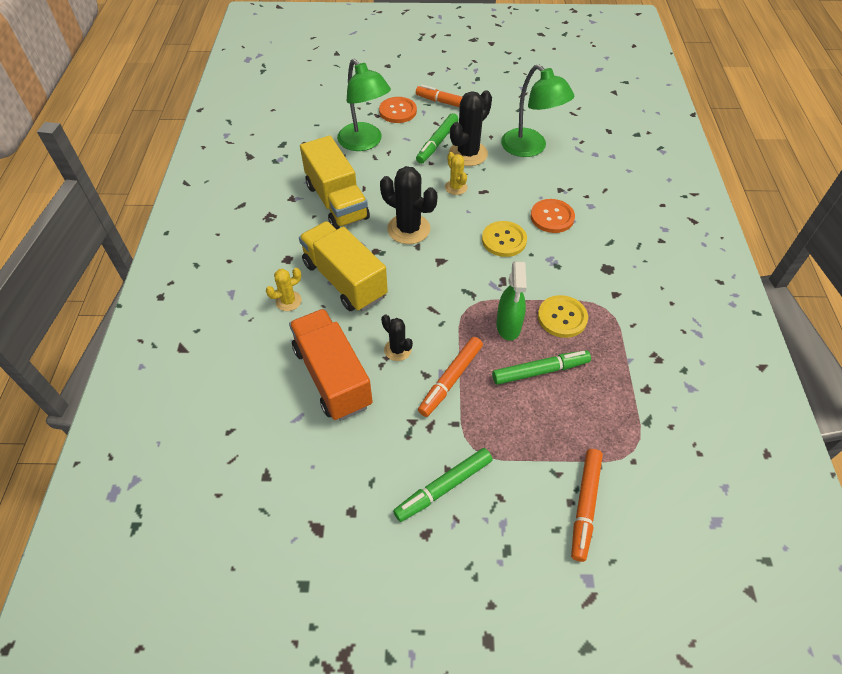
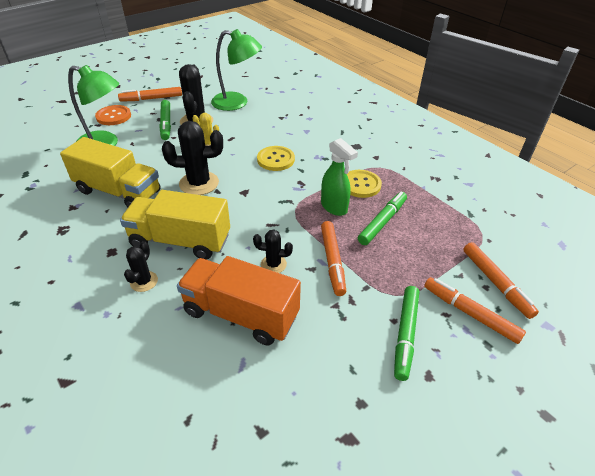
camera: 40 degrees left, 10 degrees down
(288, 301) = (144, 281): yellow cactus -> black cactus
(523, 513) = (470, 313): none -> orange marker
(552, 217) = (292, 134): orange button -> none

